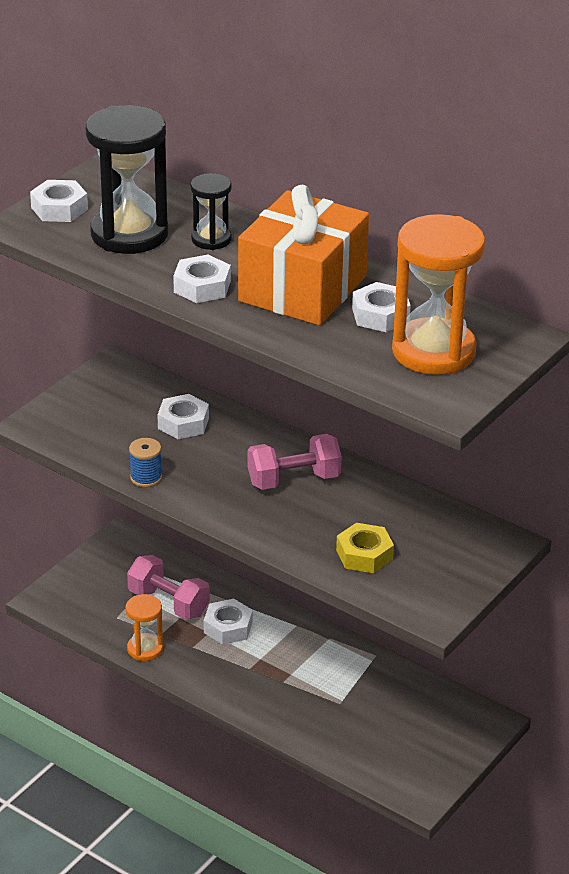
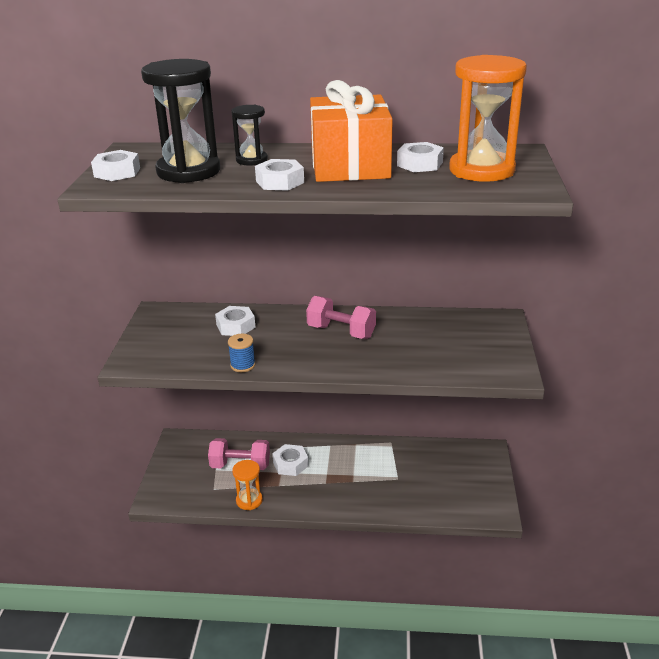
camera: 30 degrees left, 5 degrees down
(294, 480) = (341, 332): pink dumbbell -> pink dumbbell turned 75 degrees clockwise
(364, 555) = (433, 356): yellow nut -> none

